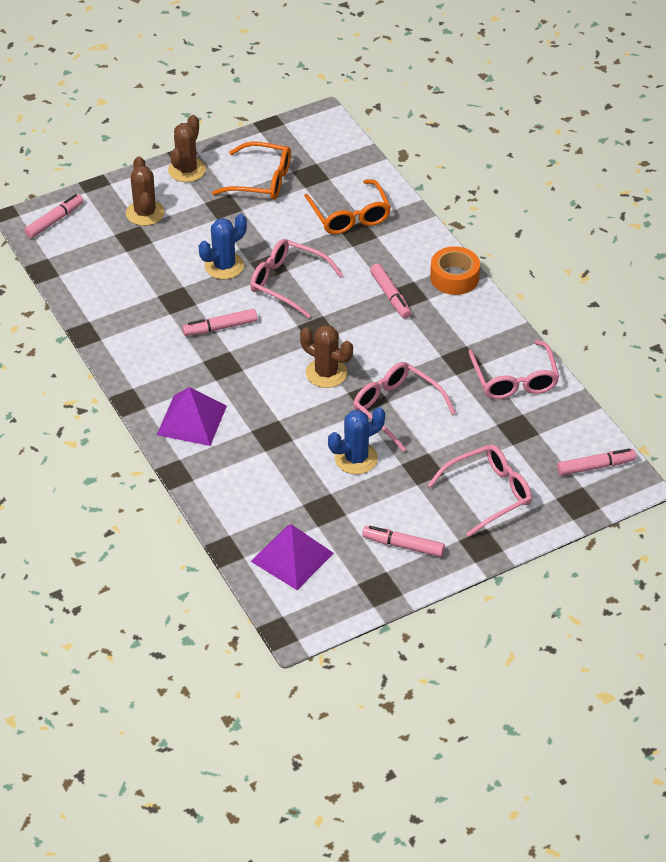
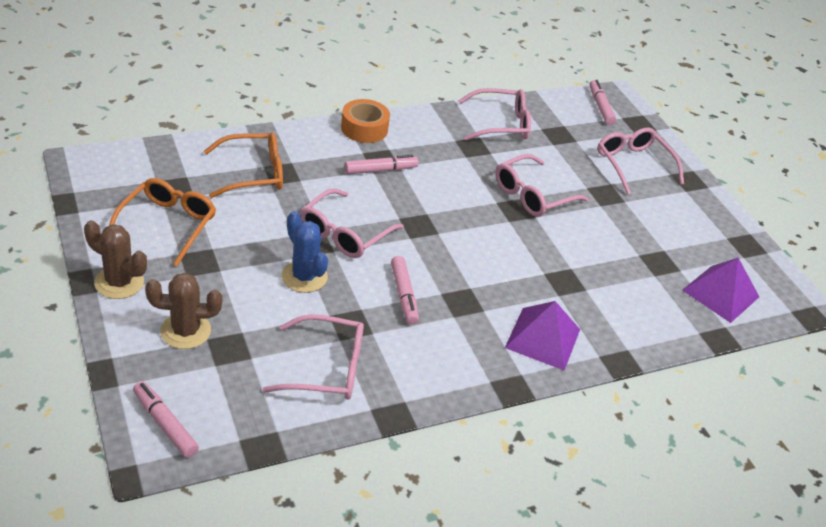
camera: 90 degrees left, 5 degrees down
(125, 291) = (326, 368): none -> pink glasses
(326, 373) = (482, 230): brown cactus -> none
(356, 458) = (595, 231): blue cactus -> none
(403, 545) = (696, 222): pink marker -> none

